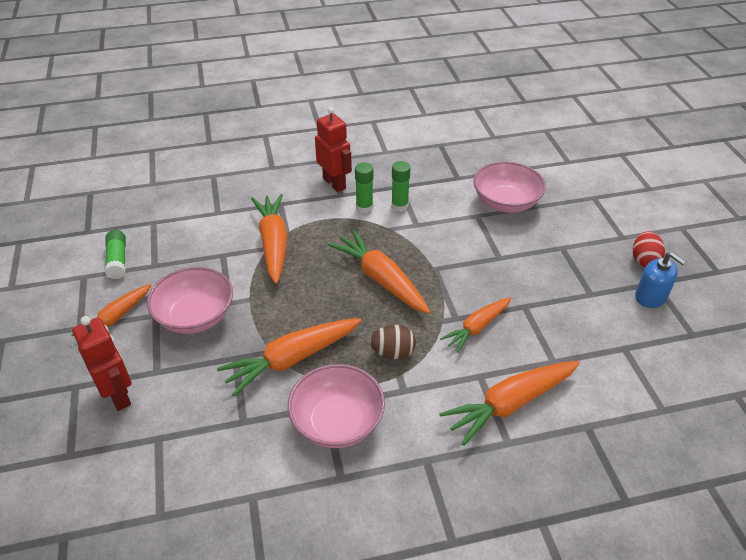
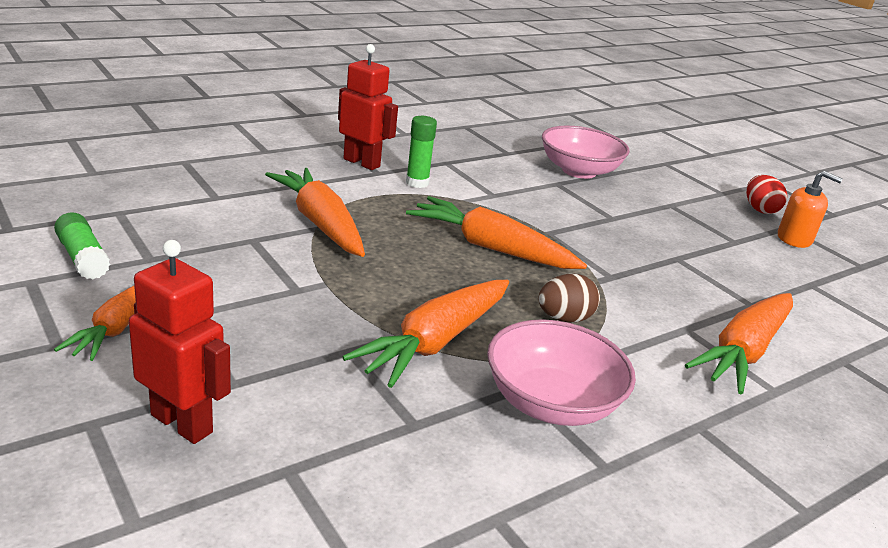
camera: 25 degrees left, 15 degrees down
(195, 316) = (254, 310): pink bowl -> none
(399, 206) = (460, 179): green glue stick -> none
(477, 328) = (643, 283): orange carrot -> none
(650, 297) = (794, 239): blue soap dispenser -> orange soap dispenser

